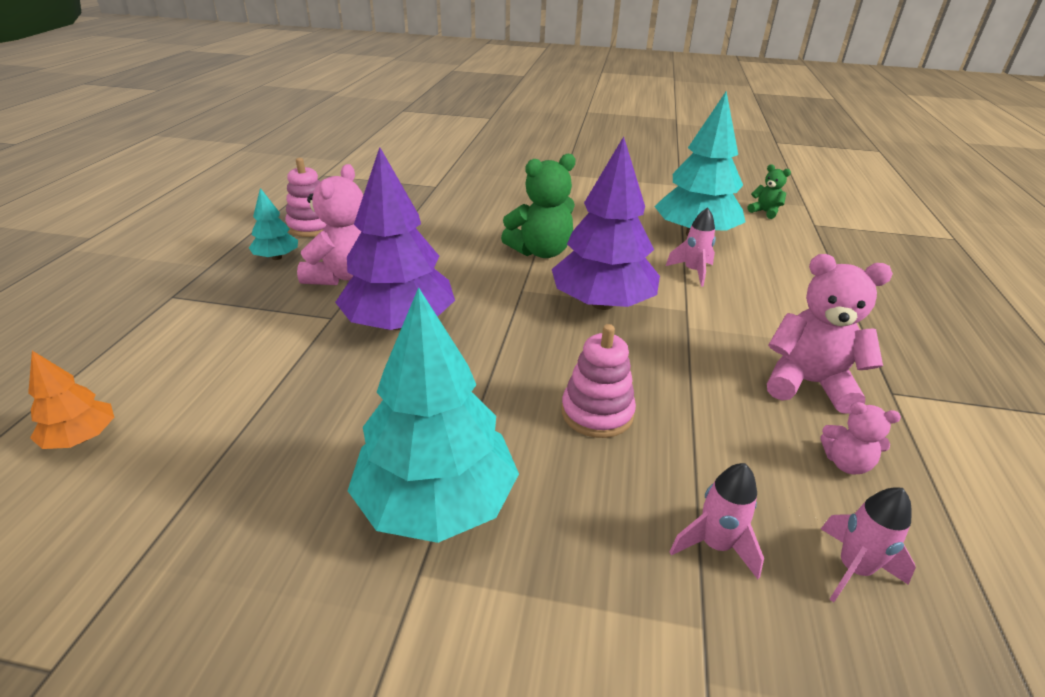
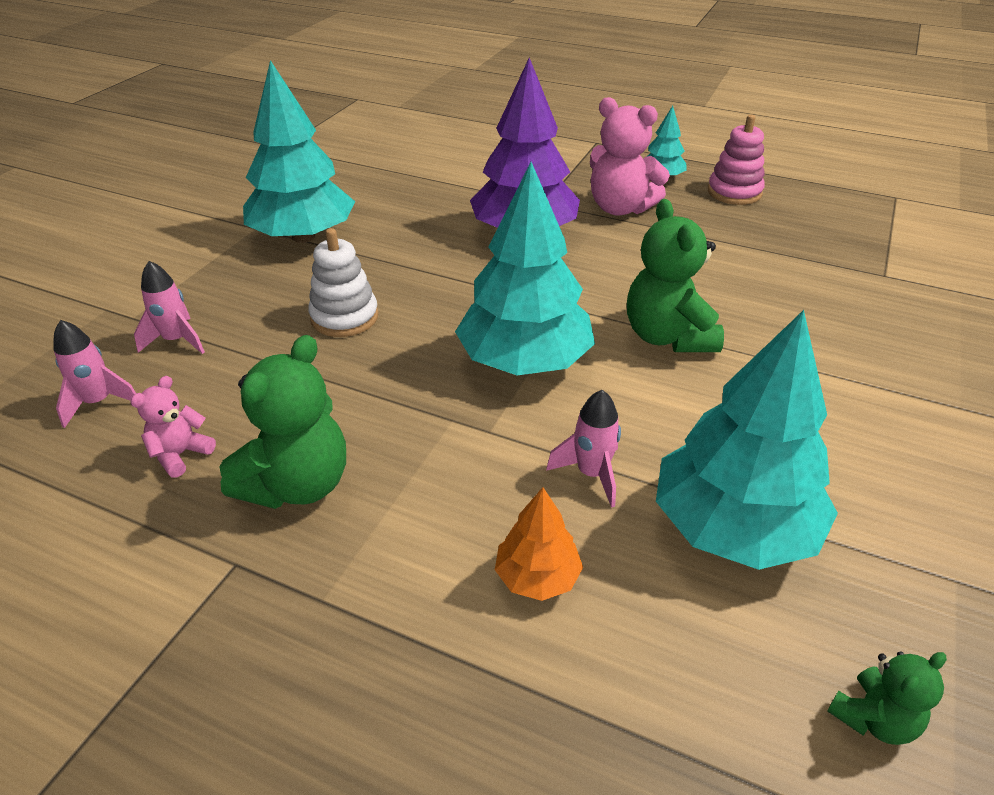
camera: 105 degrees right, 5 degrees up
(81, 438) = (434, 134): orange tree -> orange tree (537, 577)
(597, 413) = (344, 317): pink stacking toy -> white stacking toy
(602, 303) = (525, 361): purple tree -> turquoise tree
(808, 383) = (298, 484): pink teddy bear -> green teddy bear

